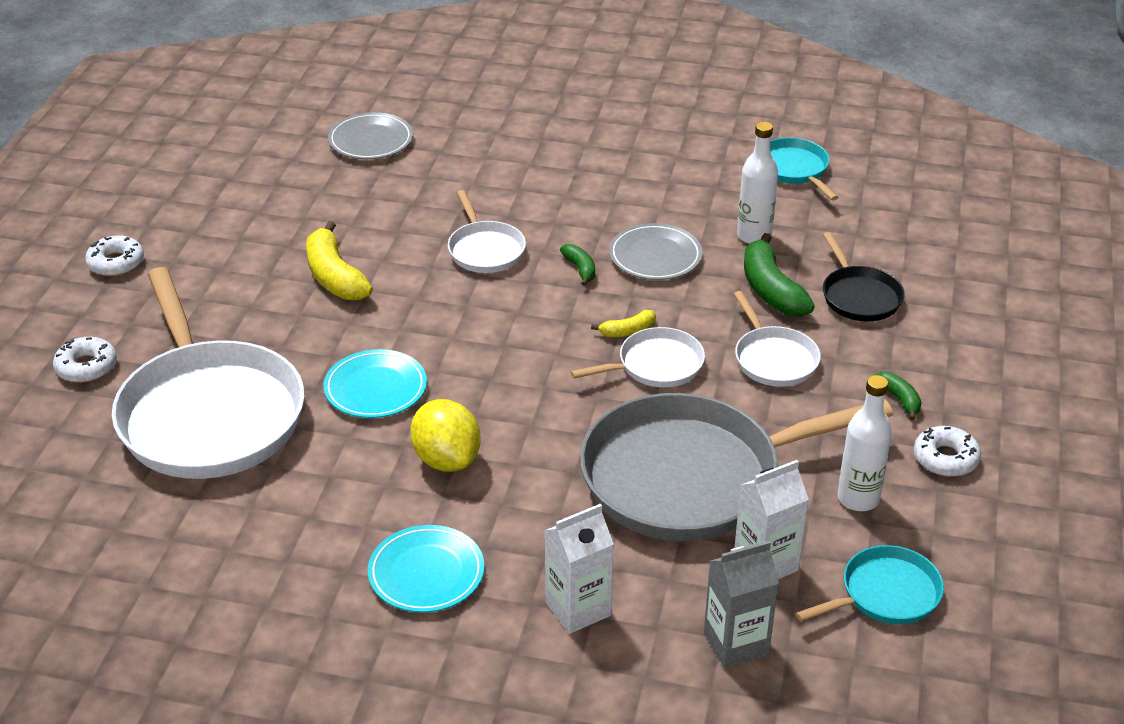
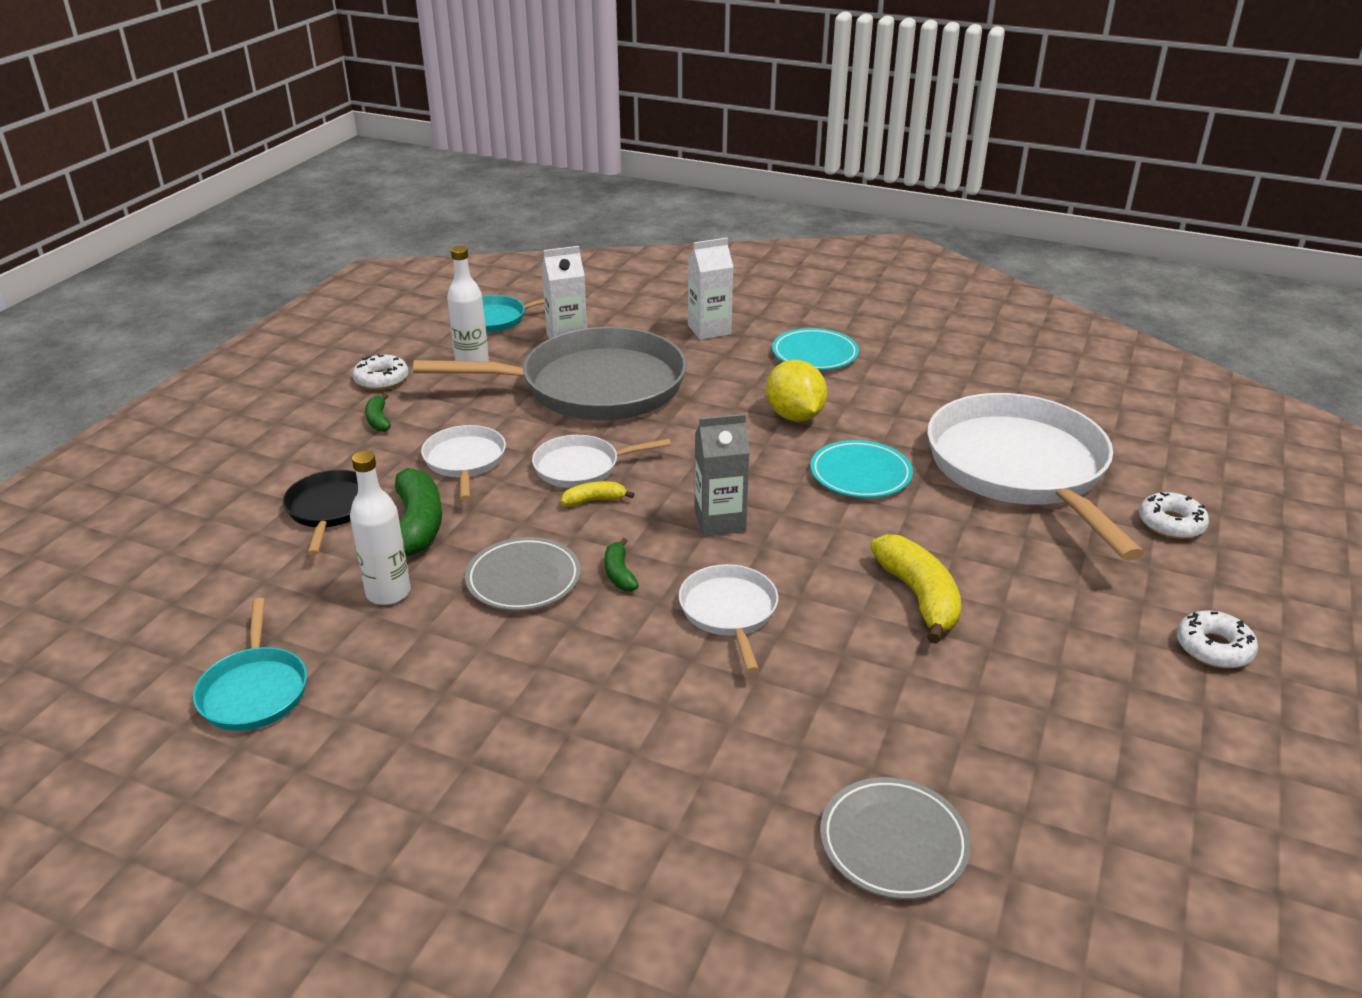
camera: 170 degrees left, 5 degrees down
(736, 644) = (610, 308): grey carton -> grey carton (720, 521)

